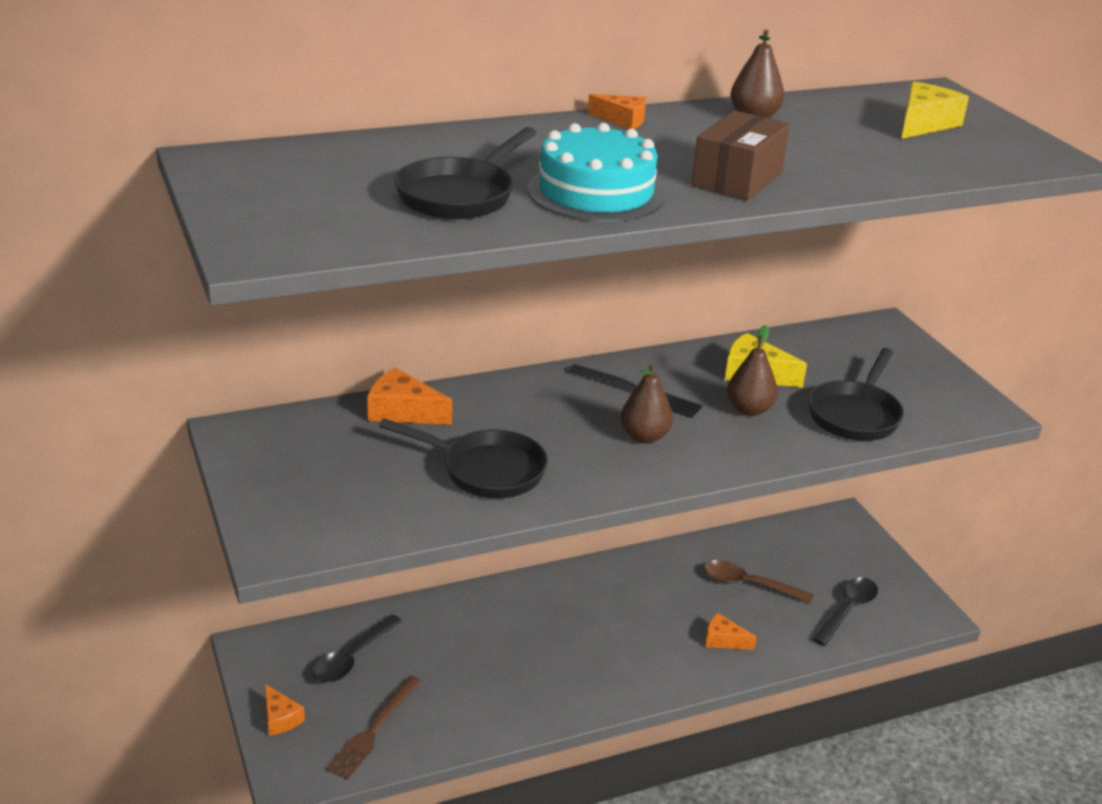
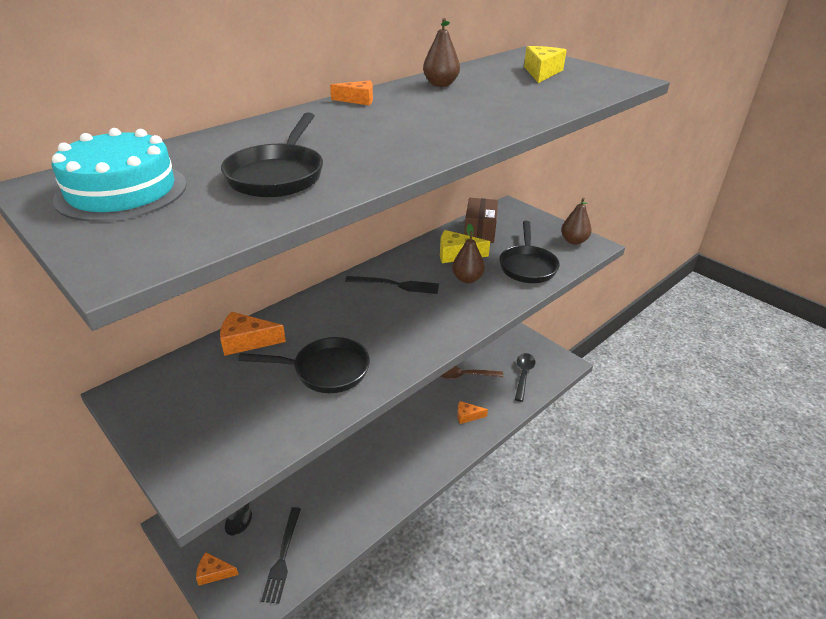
camera: 20 degrees left, 5 degrees up
(280, 718) = (214, 573): orange cheese -> orange cheese turned 150 degrees clockwise
(373, 730) = (282, 557): brown fork -> black fork
(596, 192) = (379, 153): turquoise cake -> turquoise cake (122, 191)
(644, 436) = (415, 315): brown pear -> brown pear (573, 241)
(737, 179) = (466, 125): brown box -> brown box (480, 231)

